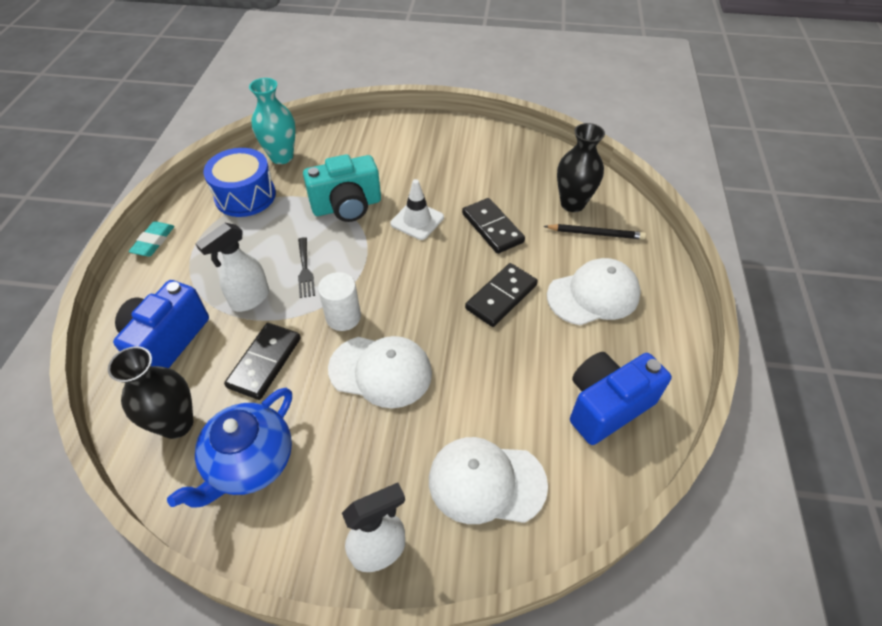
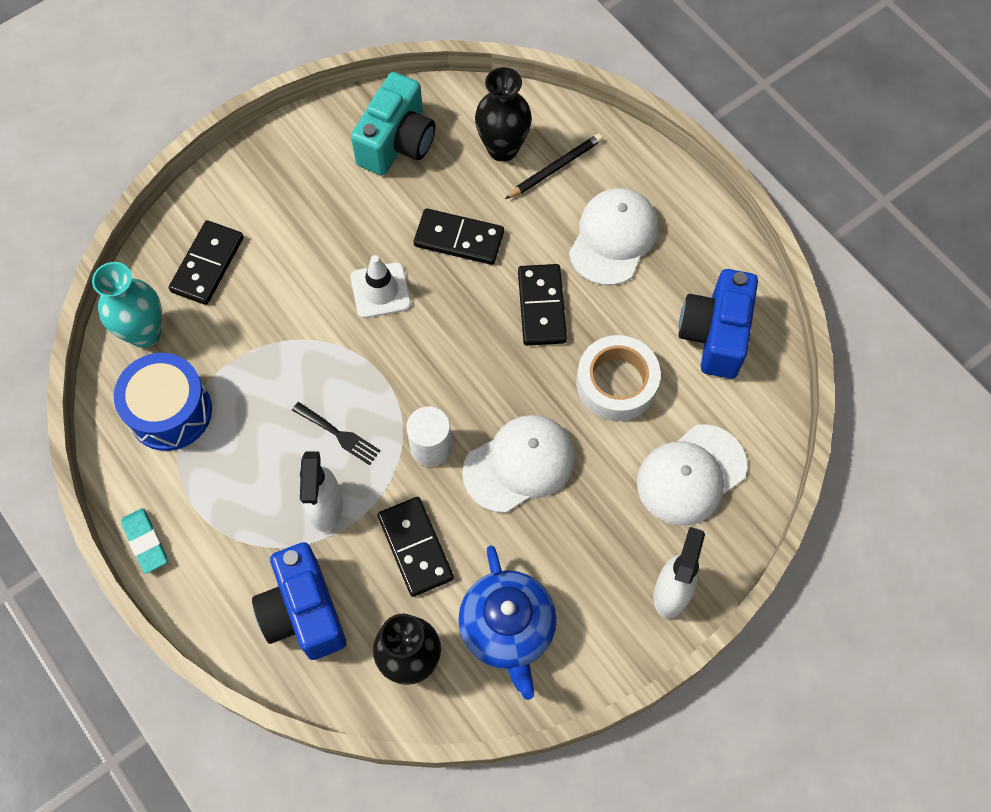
camera: 45 degrees left, 15 degrees up
(347, 206) = (292, 333): turquoise camera -> turquoise camera (397, 143)
(348, 150) = (207, 264): none -> black domino
(500, 377) = (616, 383): none -> white tape

